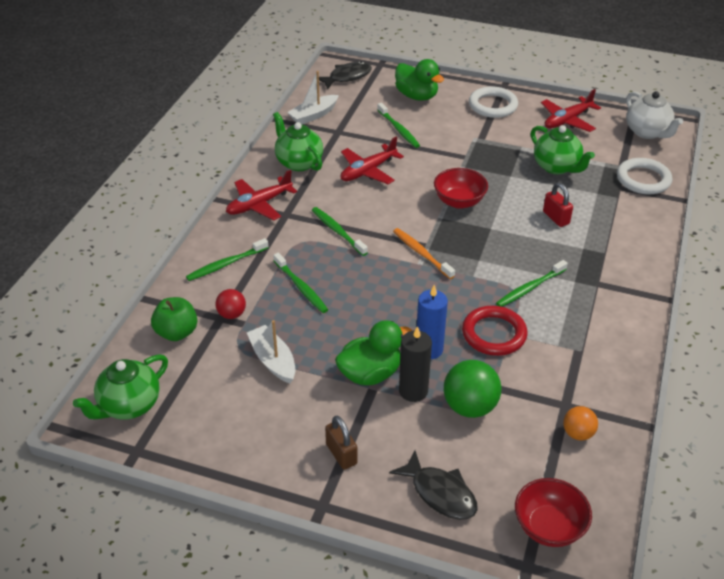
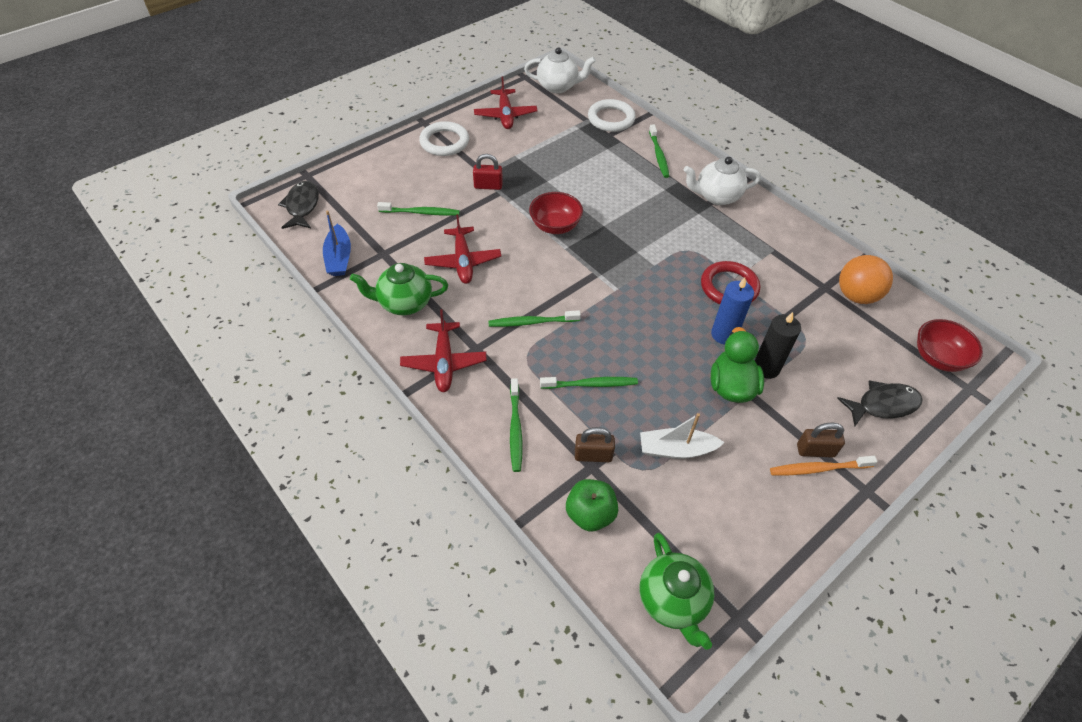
camera: 60 degrees left, 10 degrees up
(232, 314) = (593, 455): red ball -> brown padlock
(313, 115) = (339, 258): white boat -> blue boat
(417, 96) = (383, 177): green duck -> none
(421, 253) = (603, 281): orange toothbrush -> orange toothbrush (818, 469)
(470, 407) = (801, 341): green ball -> none
(529, 288) = (690, 241): green toothbrush -> green toothbrush (658, 155)
(556, 218) = (619, 184): red padlock -> red padlock (488, 186)
(557, 167) = (558, 151): green teapot -> none
(577, 433) = (856, 296): orange ball -> orange ball, size x1.72
(614, 285) = (716, 196): none -> white teapot

